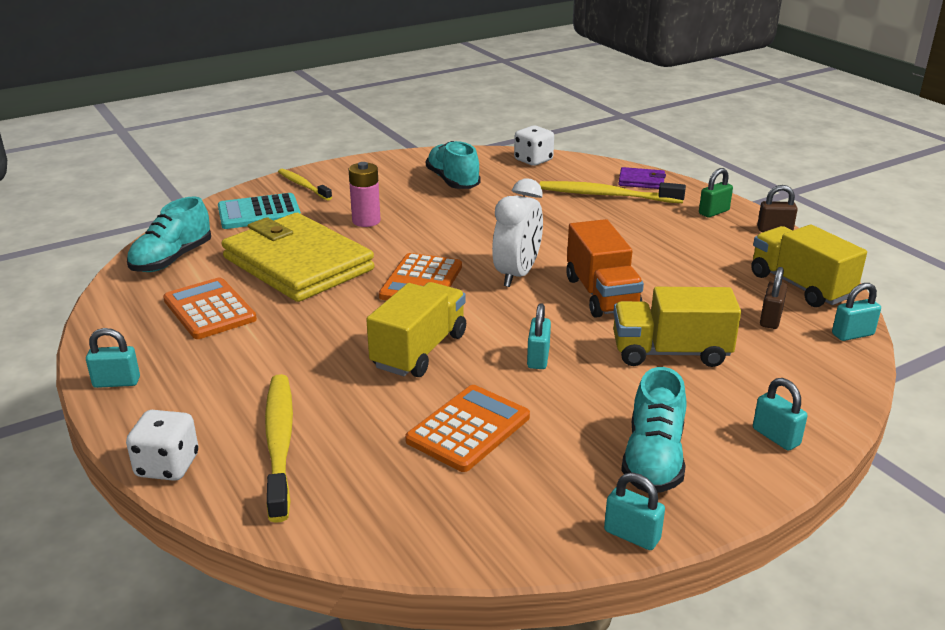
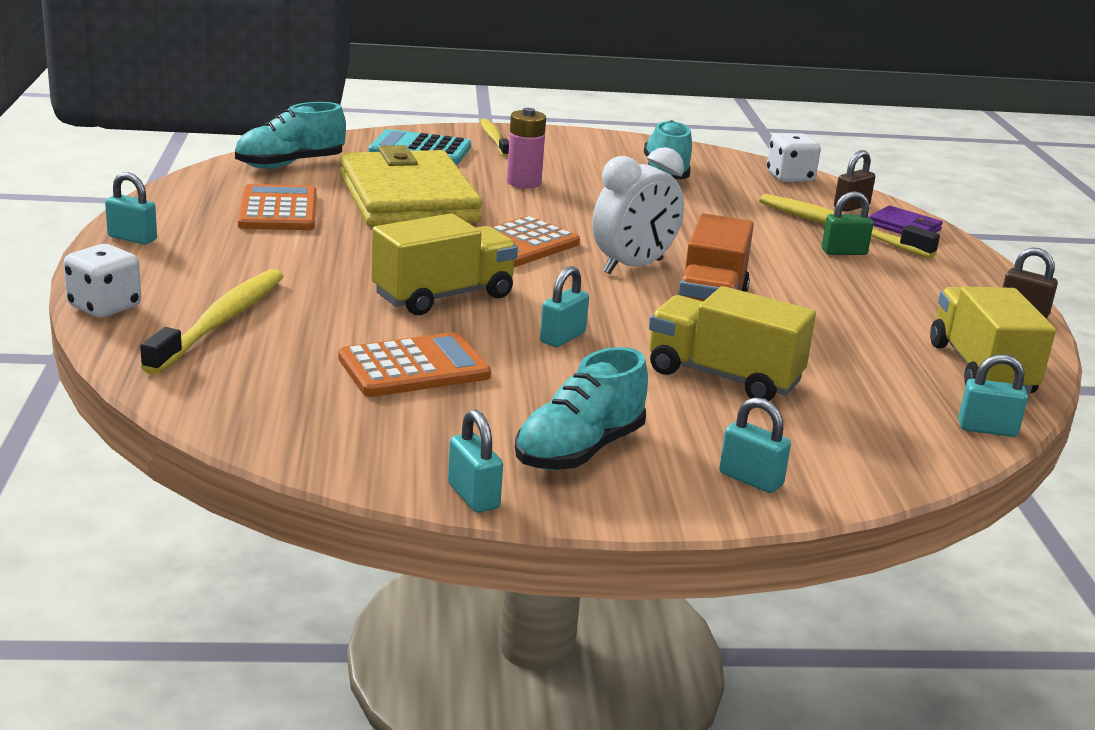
camera: 25 degrees right, 5 degrees down
(714, 212) = (961, 277): green padlock -> green padlock (844, 252)
(770, 319) = (895, 386): brown padlock -> brown padlock (851, 207)
(776, 437) = (751, 479): turquoise padlock -> turquoise padlock turned 45 degrees counterclockwise

